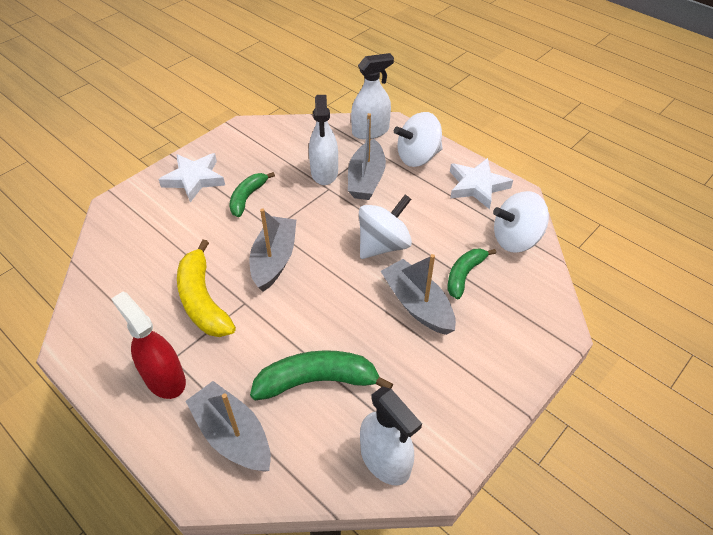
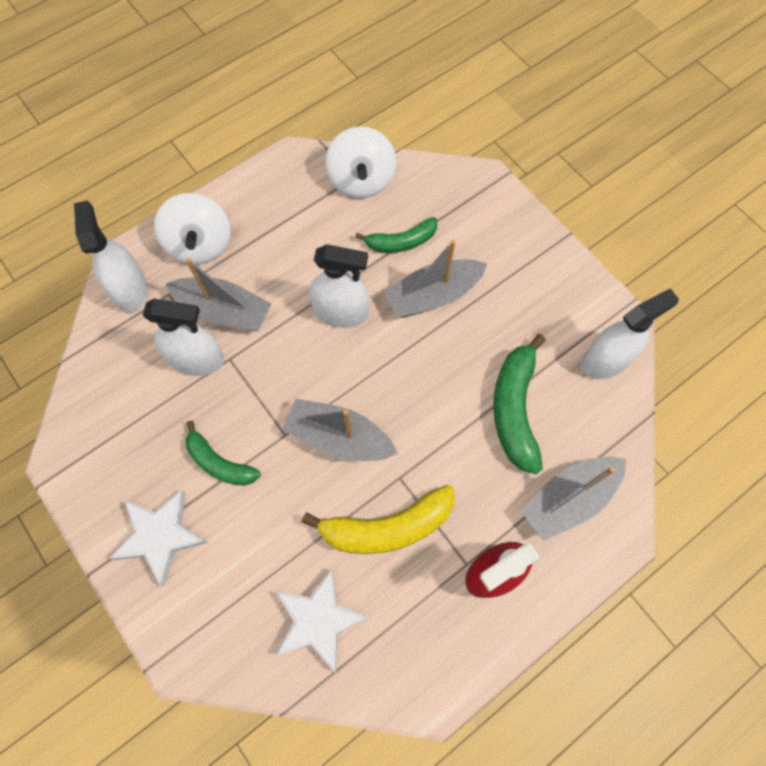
camera: 80 degrees left, 20 degrees up
(383, 245) = (341, 312): white spinning top -> white spray bottle
(464, 275) = (401, 242): green banana -> green banana turned 60 degrees counterclockwise
(477, 186) = (270, 195): white star -> white star (318, 620)

